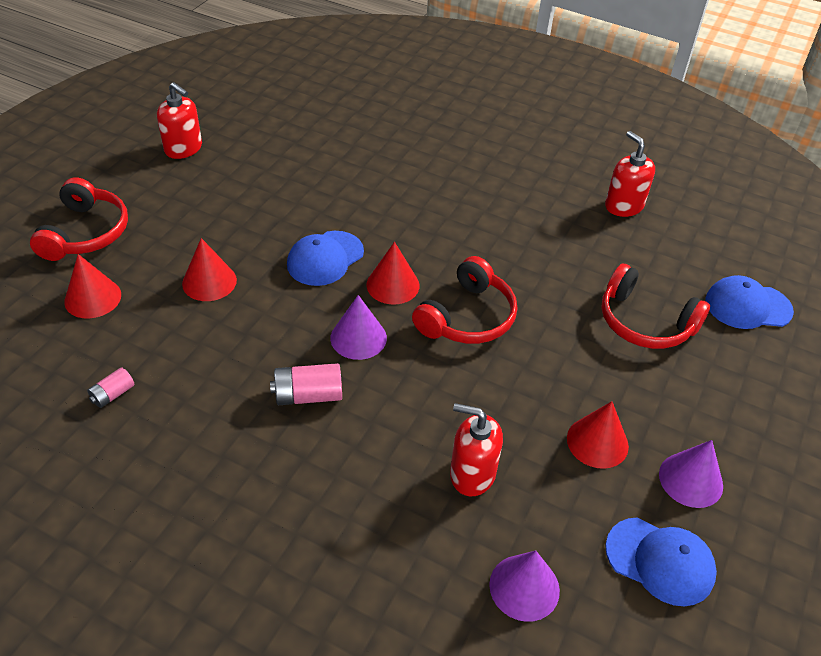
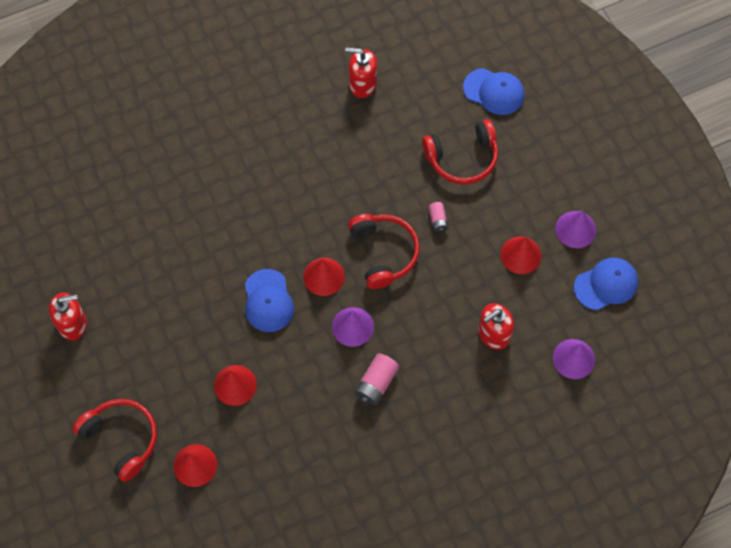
camera: 50 degrees left, 20 degrees up
(113, 394) = (293, 493): pink battery -> pink battery (437, 220)
(747, 306) = (494, 92): blue cap -> blue cap turned 105 degrees counterclockwise

